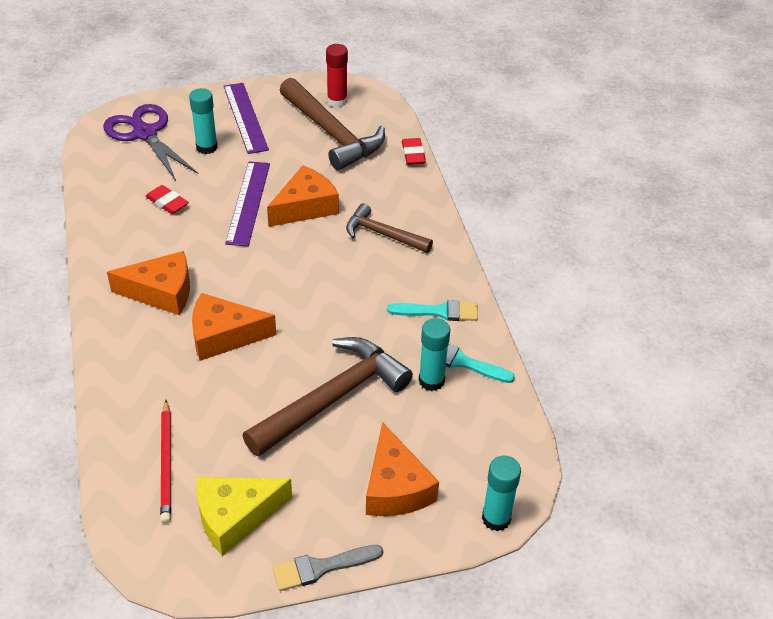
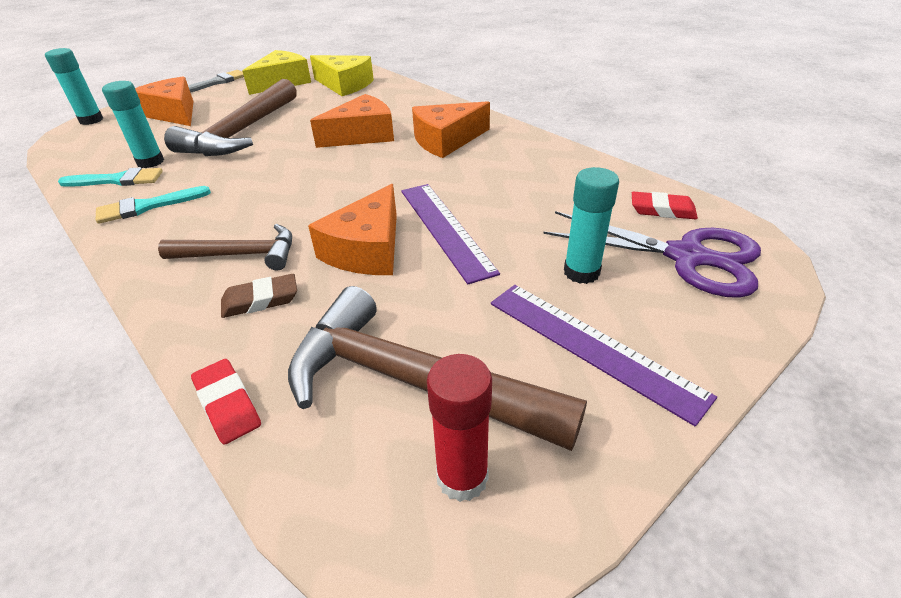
camera: 155 degrees right, 5 degrees down
(166, 463) = (344, 85): red pencil -> yellow cheese
(167, 202) = (537, 197): red eraser -> red eraser (662, 210)
(382, 198) = (260, 300): none -> brown eraser

